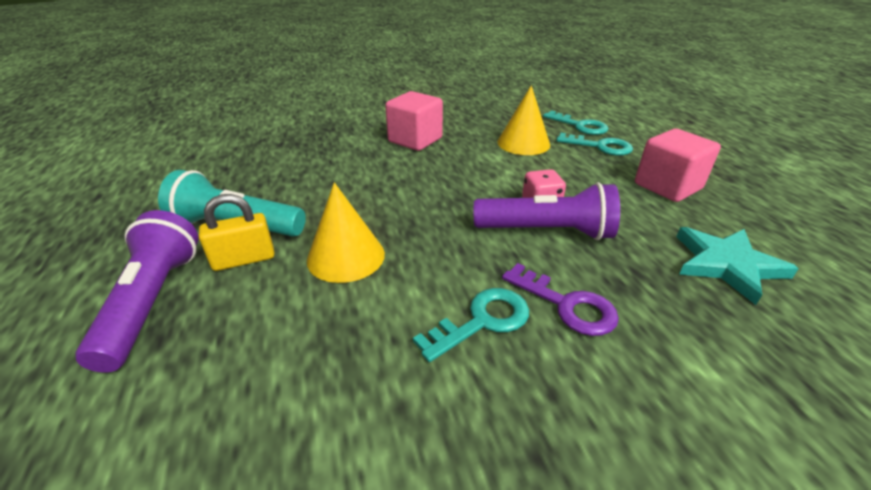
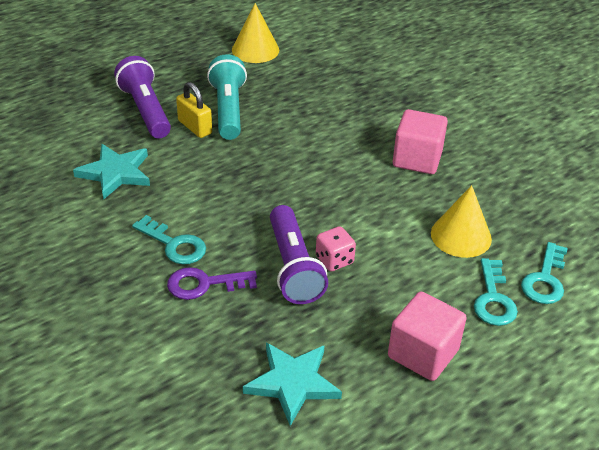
camera: 70 degrees right, 5 degrees up
(153, 302) = (146, 110): purple flashlight -> purple flashlight turned 90 degrees counterclockwise
(279, 365) = (115, 173): none -> turquoise star
(346, 256) = (215, 169): yellow cone -> yellow cone (255, 50)
(567, 305) = (204, 284): purple key -> purple key turned 60 degrees clockwise

